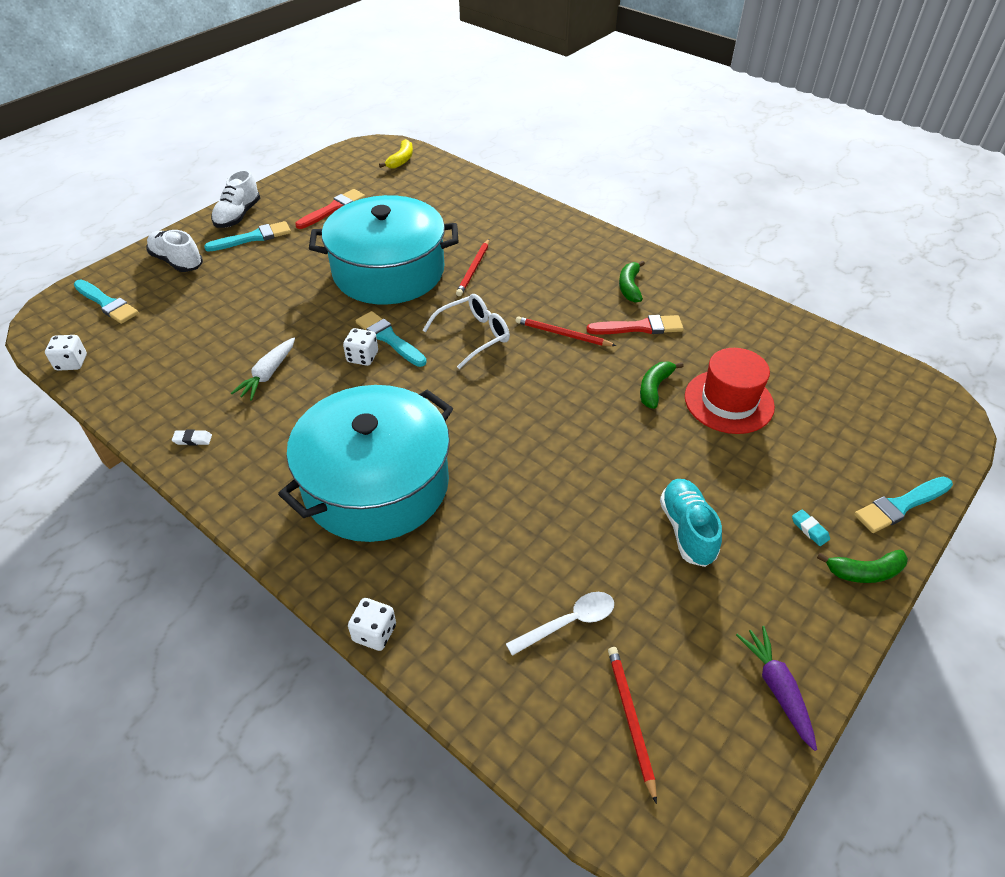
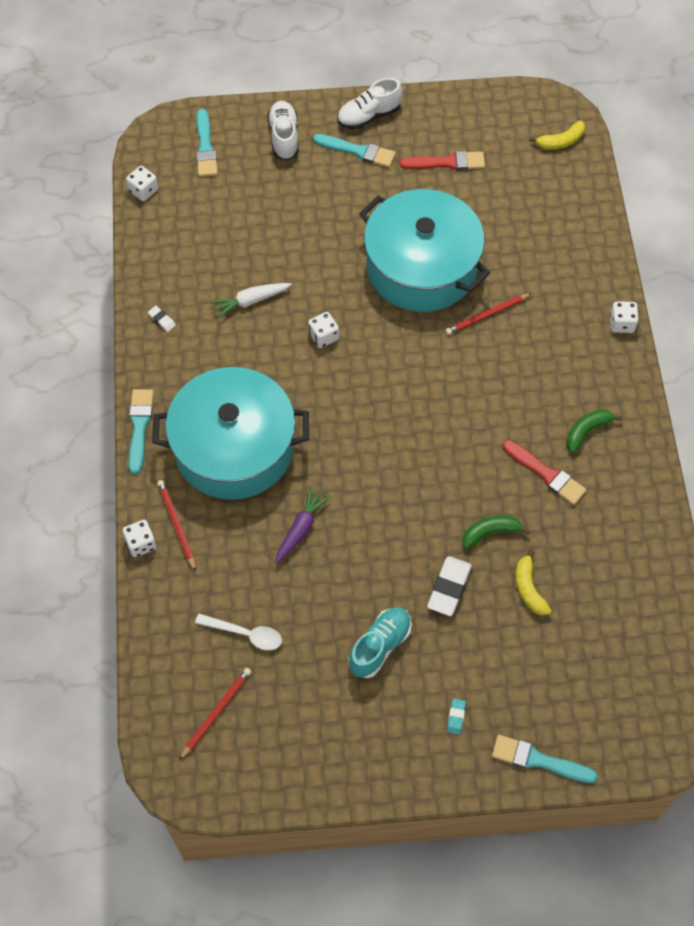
camera: 45 degrees right, 15 degrees up
(389, 338) = (357, 334): turquoise brush -> turquoise brush (139, 427)
(473, 336) = (417, 380): white glasses -> none
(562, 334) = (481, 432): red pencil -> red pencil (176, 525)
(568, 221) = (621, 324): none -> white dice
(678, 445) = (449, 588): none -> white eraser
(728, 401) = (529, 588): red hat -> yellow banana
(777, 688) = (310, 774): purple carrot -> purple carrot (300, 529)
(864, 572) = (452, 771): green banana -> none

